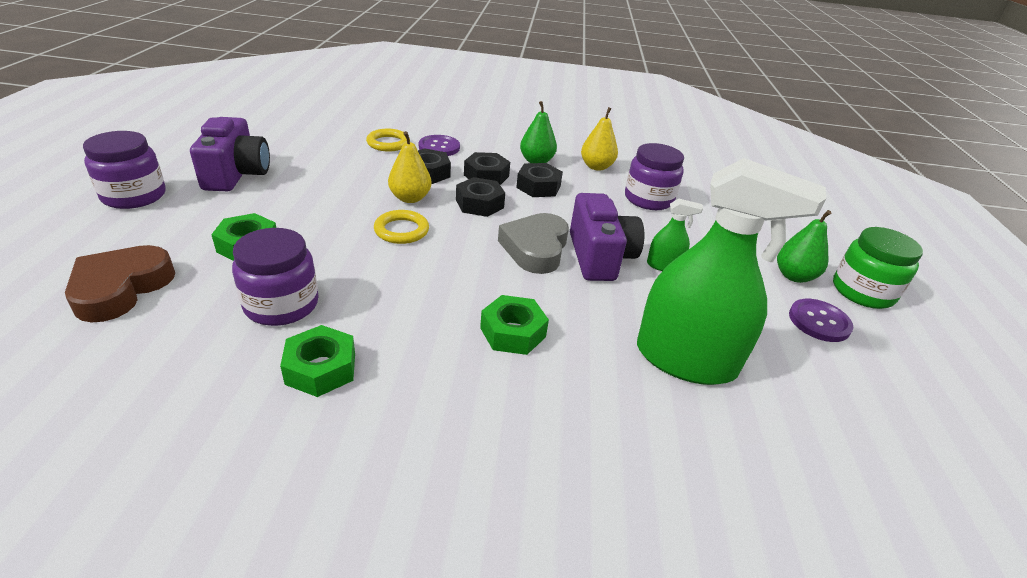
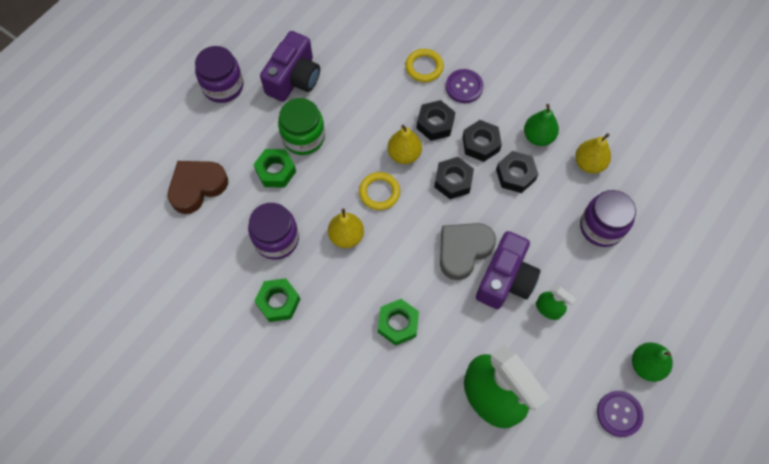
camera: 35 degrees right, 30 degrees up
(384, 275) = (346, 236): none -> yellow pear
(862, 292) = (688, 405): green jar -> green jar (303, 137)

